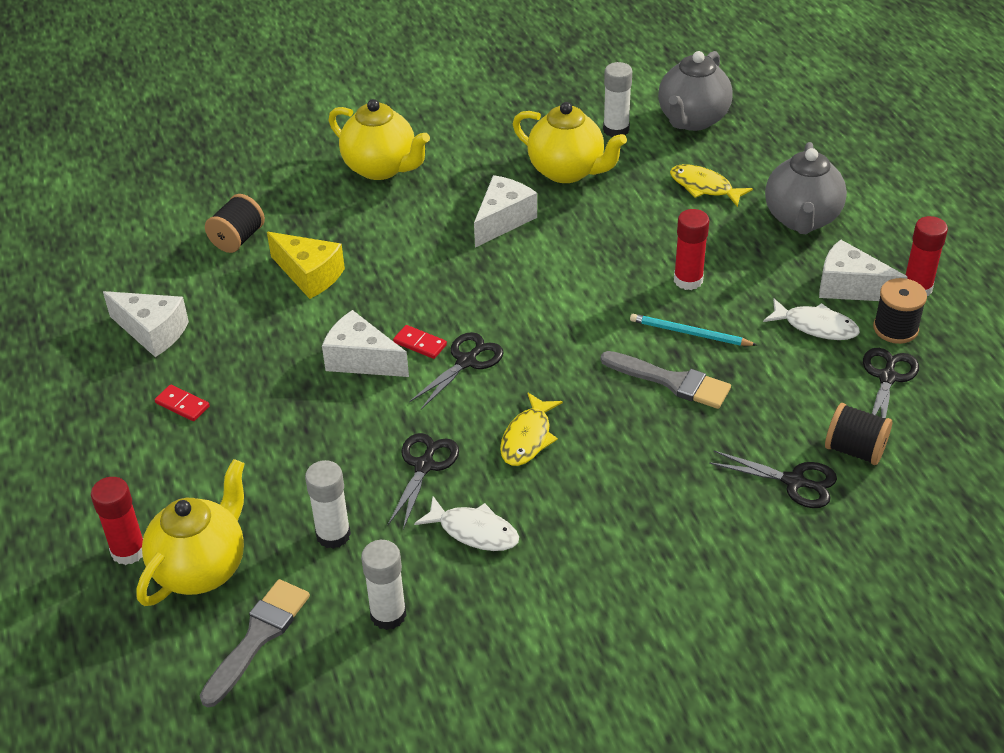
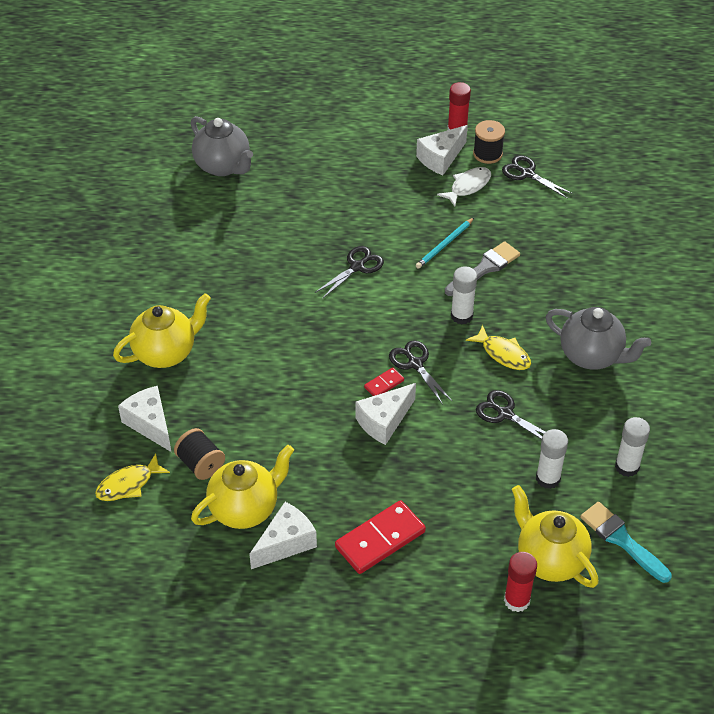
camera: 70 degrees left, 5 degrees up
(182, 405) = (380, 539): red domino -> red domino, size x2.06
(257, 638) = (622, 540): grey brush -> turquoise brush
(309, 275) = (272, 428): yellow cheese -> none
(474, 531) = (574, 404): white fish -> none
(503, 220) = (274, 301): white cheese -> white cheese (150, 424)
(567, 171) = (239, 249): yellow teapot -> yellow teapot (245, 509)
(616, 129) = (207, 208): white glue stick -> white glue stick (461, 316)
(688, 280) = (393, 228): red glue stick -> none
(704, 187) = (302, 187): yellow fish -> yellow fish (128, 484)
(794, 482) = (593, 245): black scissors -> black scissors (357, 267)
(801, 219) = (364, 154): grey teapot -> grey teapot (591, 356)
(855, 450) = (579, 210): black spool -> none

